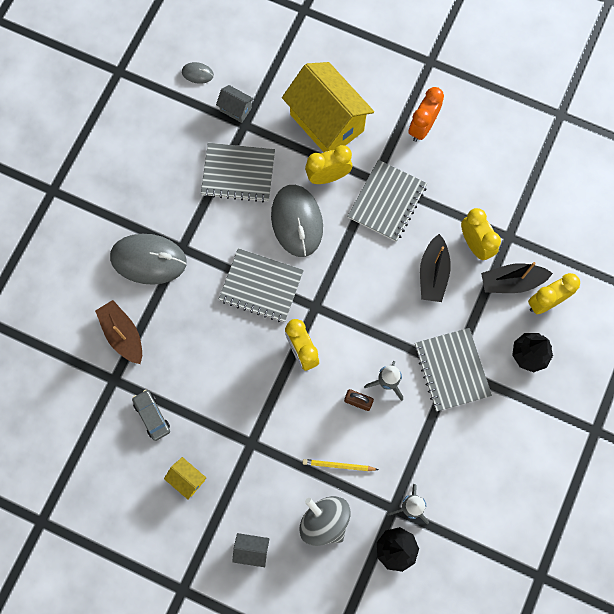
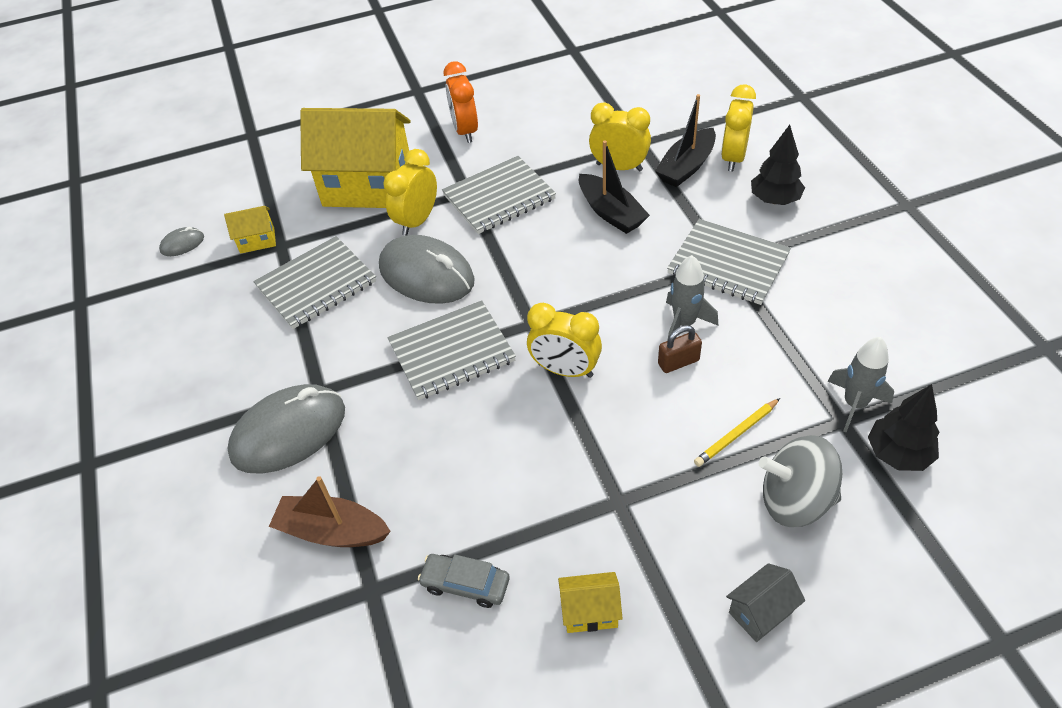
camera: 40 degrees left, 25 degrees down
(236, 109) = (257, 241): grey house -> yellow house
(387, 202) = (499, 197): grey notebook -> grey notebook turned 75 degrees clockwise

